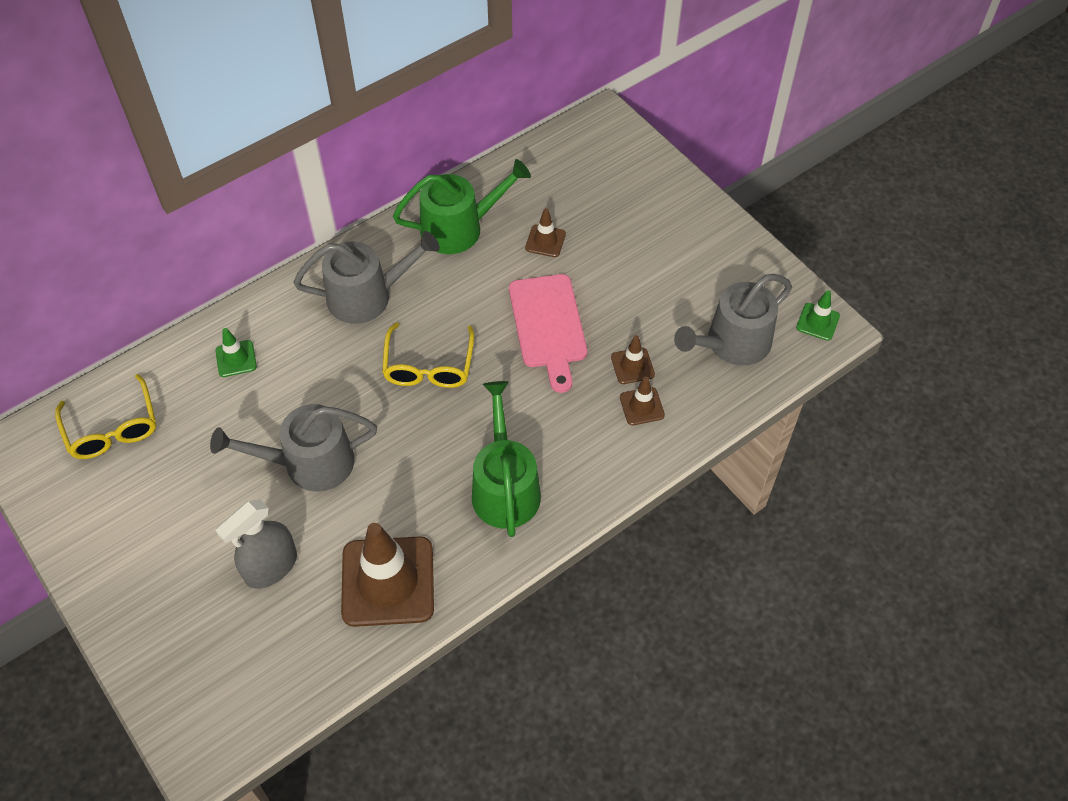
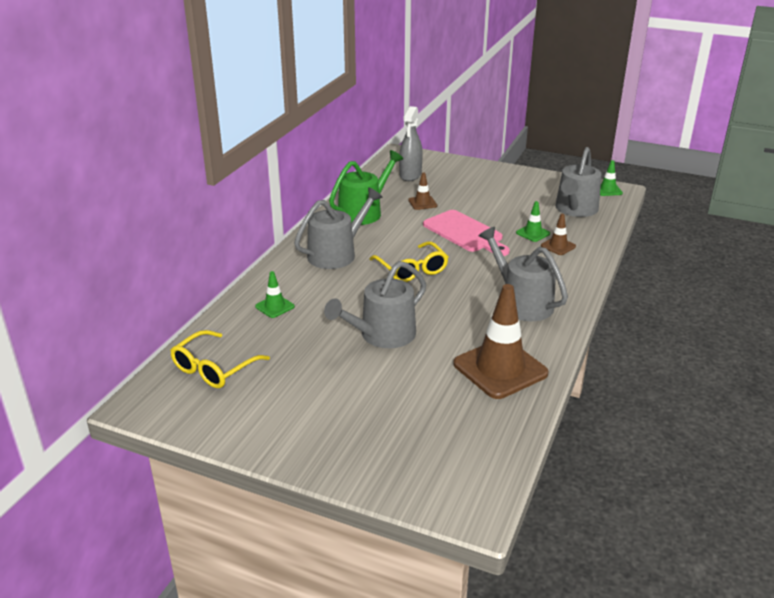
camera: 30 degrees left, 25 degrees down
(112, 428) = (214, 368): yellow glasses -> yellow glasses turned 90 degrees clockwise
(271, 567) = (412, 392): grey spray bottle -> grey spray bottle (410, 175)
(505, 488) = (522, 303): green watering can -> grey watering can
(632, 366) = (533, 233): brown traffic cone -> green traffic cone

